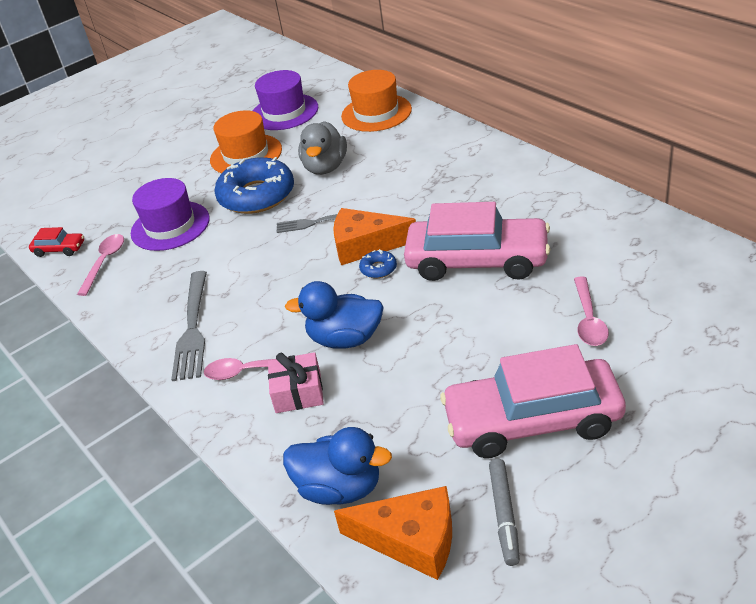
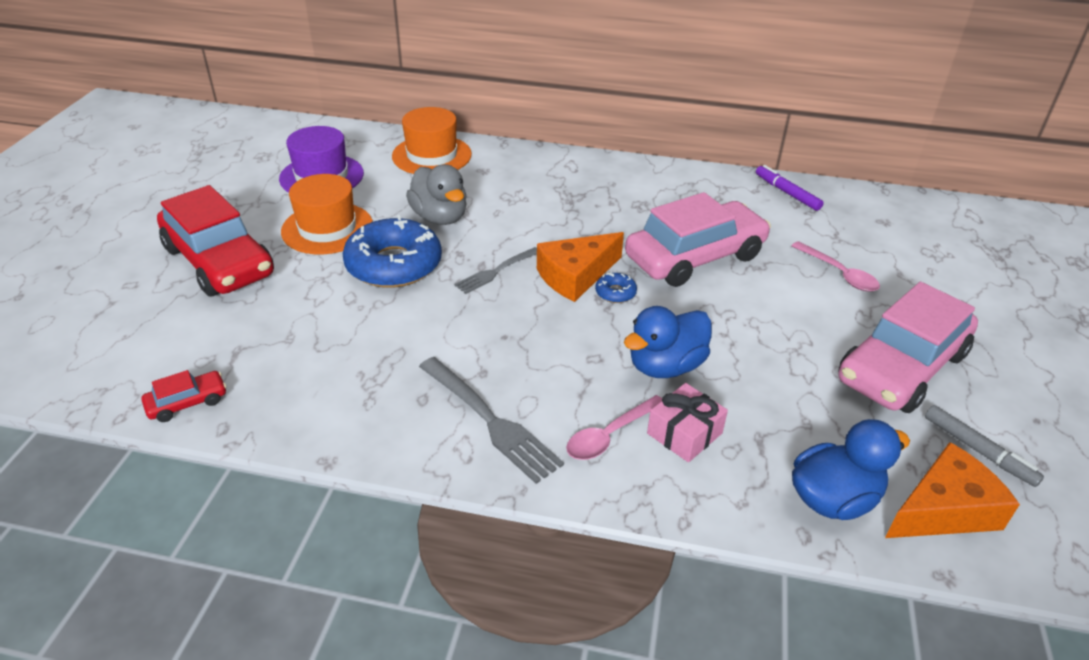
camera: 45 degrees left, 0 degrees up
(105, 262) = (279, 394): pink spoon -> none
(162, 161) = (219, 262): none -> red car
(170, 226) = (321, 326): purple hat -> none
(641, 228) = (787, 193): none -> purple marker

